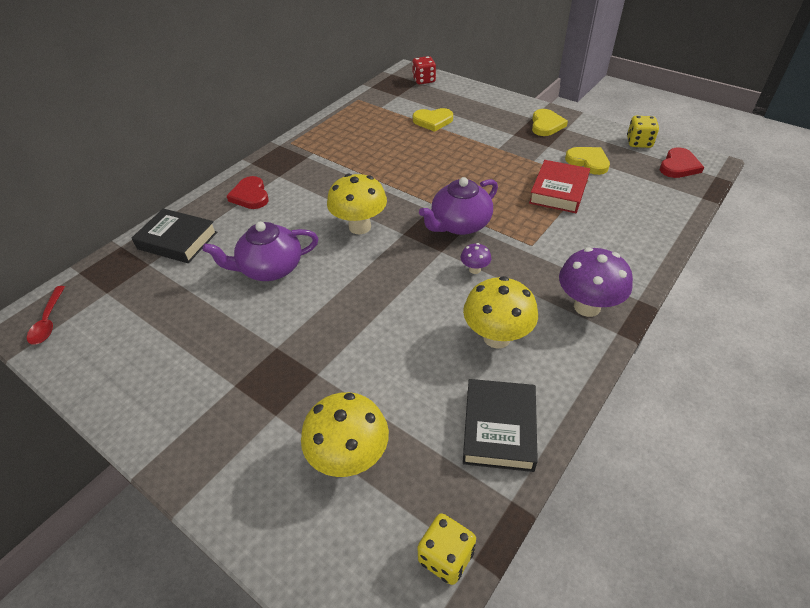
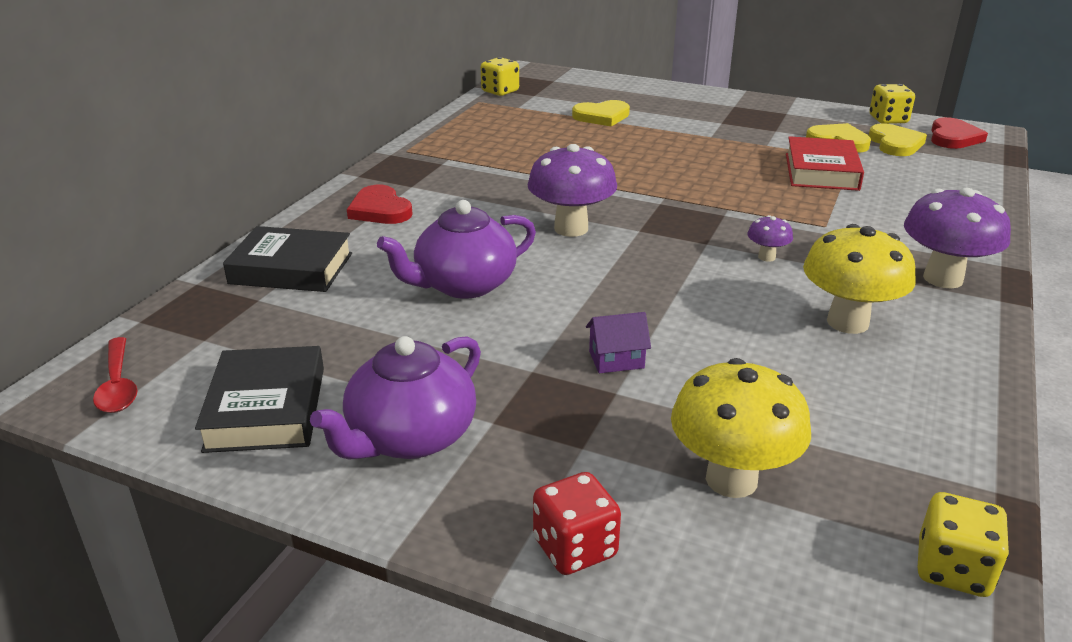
camera: 15 degrees left, 15 degrees down
(331, 346) = (616, 360): none -> purple house
(360, 227) = (571, 228): yellow mushroom -> purple mushroom
(376, 90) = (500, 91): none -> yellow dice
(424, 80) = (561, 78): red dice -> red dice (575, 548)
(459, 224) = (713, 214): purple teapot -> purple teapot (410, 437)
(499, 428) = (922, 416): black book -> black book (266, 408)
(546, 125) = (758, 111): yellow heart -> yellow heart (895, 144)

